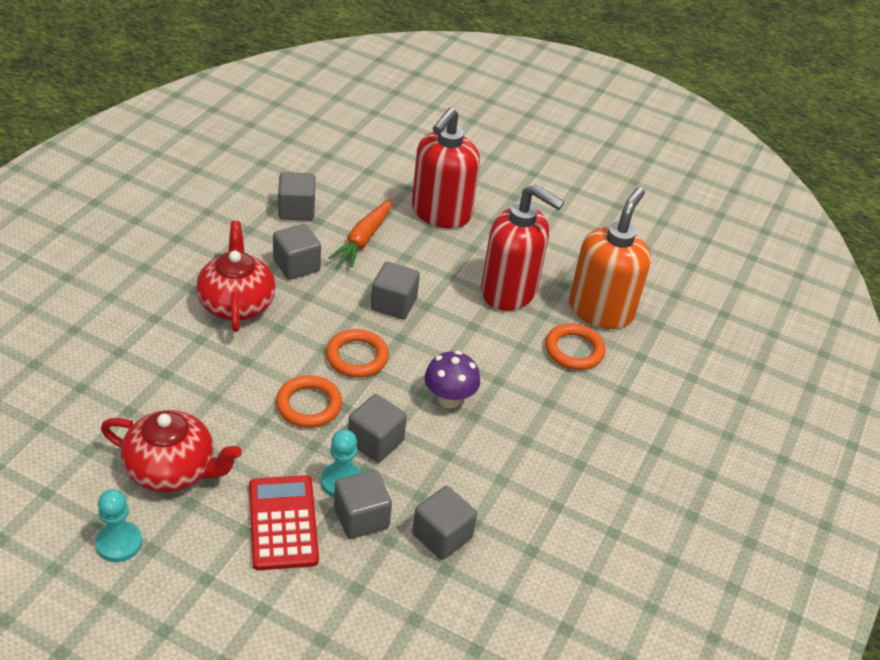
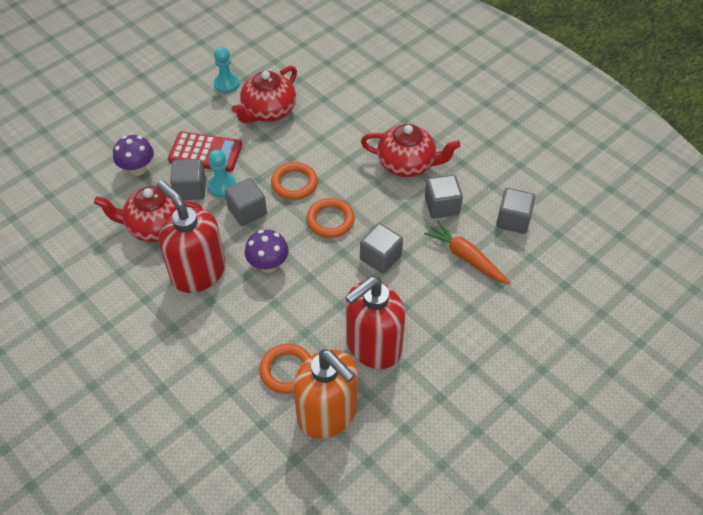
camera: 115 degrees right, 10 degrees up
(346, 600) = (138, 169): none -> purple mushroom
(441, 213) = (492, 325): red soap dispenser -> red soap dispenser (198, 272)
(442, 536) = (156, 226): grey cube -> red teapot

